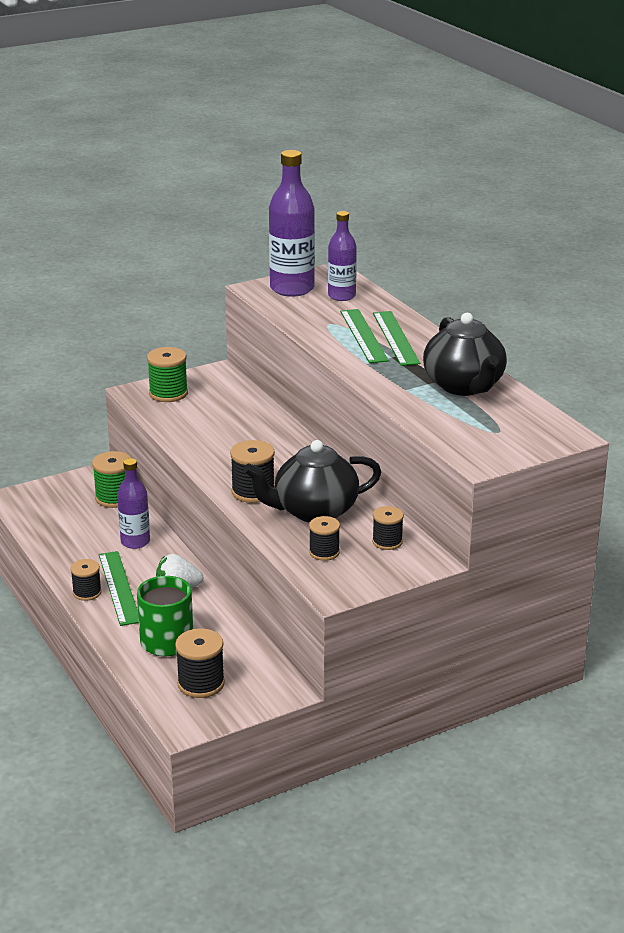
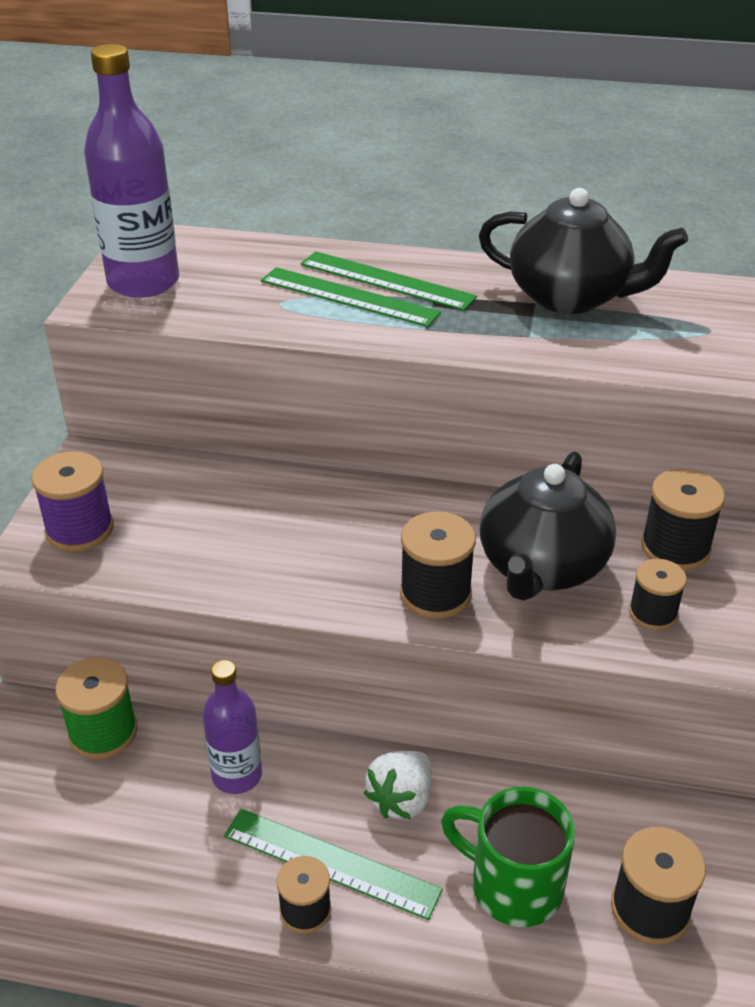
camera: 50 degrees left, 10 degrees up
(168, 393) = (80, 529): green spool -> purple spool
(341, 296) = (221, 262): purple bottle -> none
(387, 542) = (675, 548): black spool -> black spool, size x1.51

